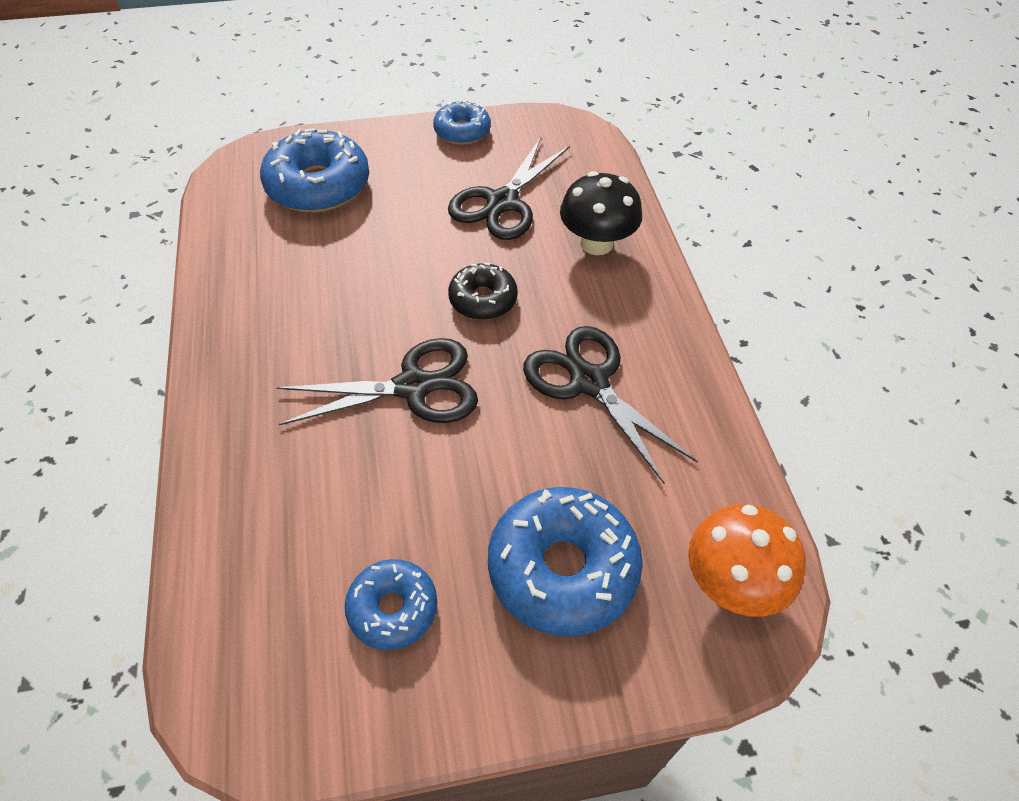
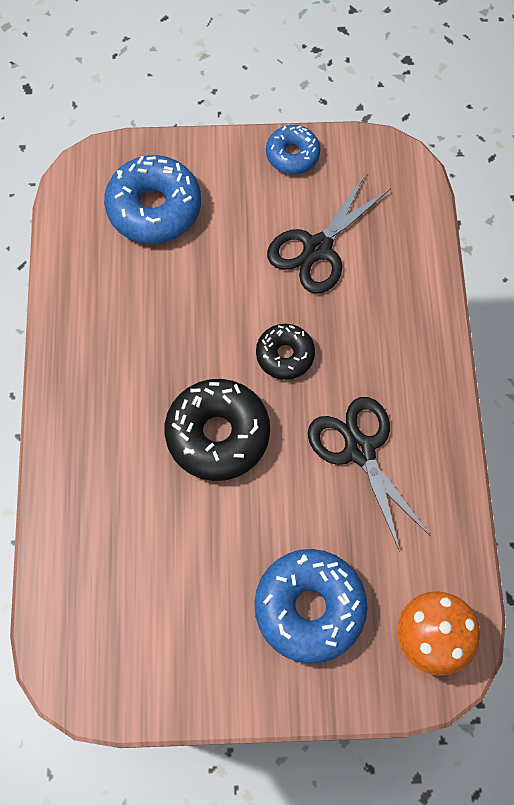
camera: 10 degrees right, 15 degrees up
(393, 609) = (183, 620): blue donut -> none
(414, 386) = (218, 434): black scissors -> black donut
(596, 243) = (394, 306): black mushroom -> none

